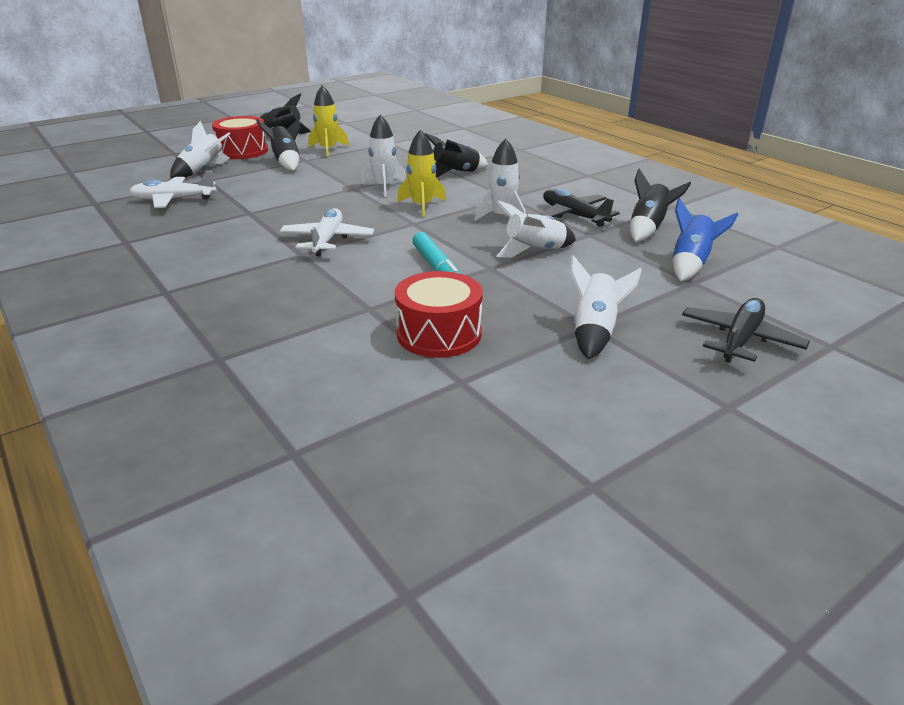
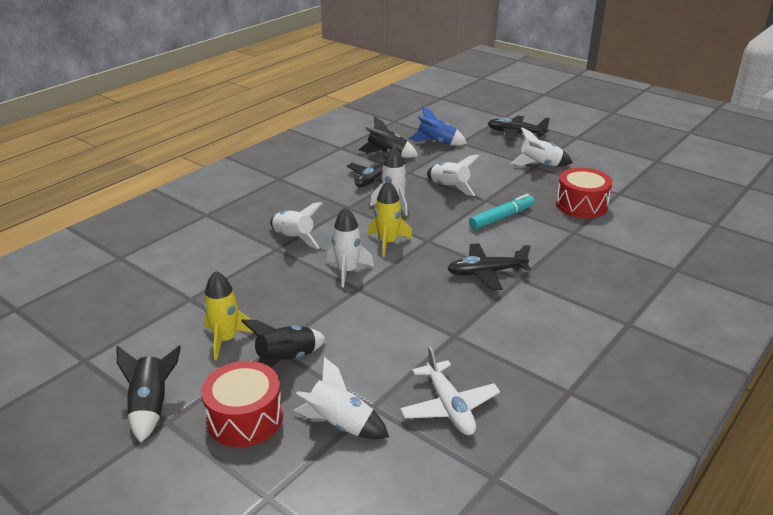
camera: 105 degrees left, 0 degrees up
(327, 240) = (486, 273): white plane -> black plane
(455, 173) = (293, 239): black rocket -> white rocket

